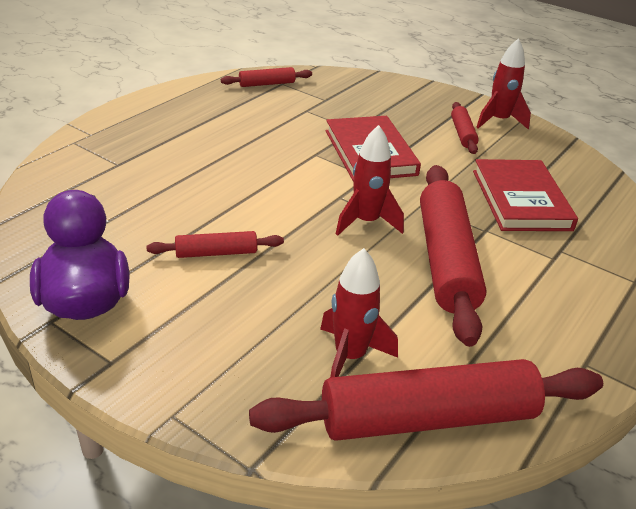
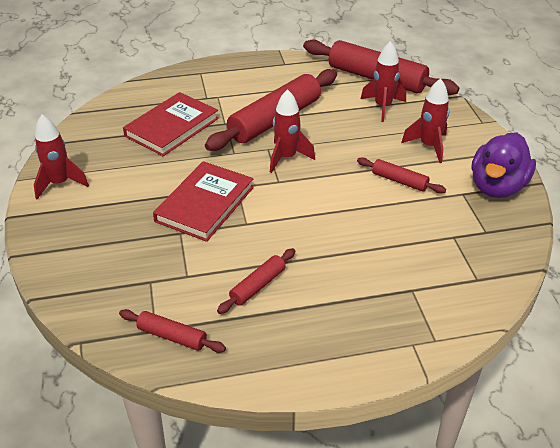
camera: 135 degrees left, 5 degrees up
(221, 320) = (429, 146): none -> red rocket
(462, 134) = (109, 186): red rolling pin -> red rolling pin (257, 286)

